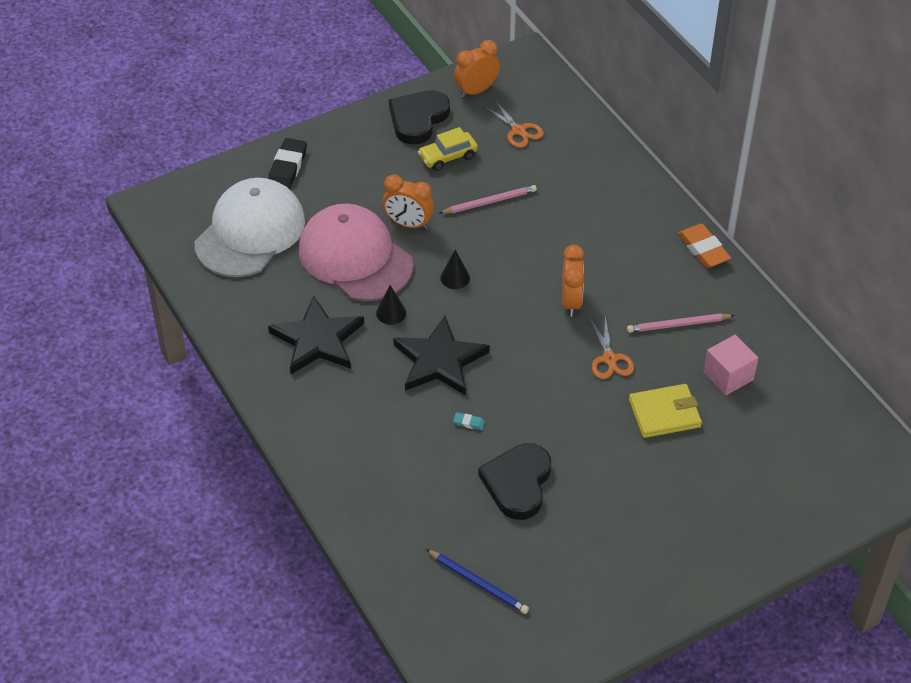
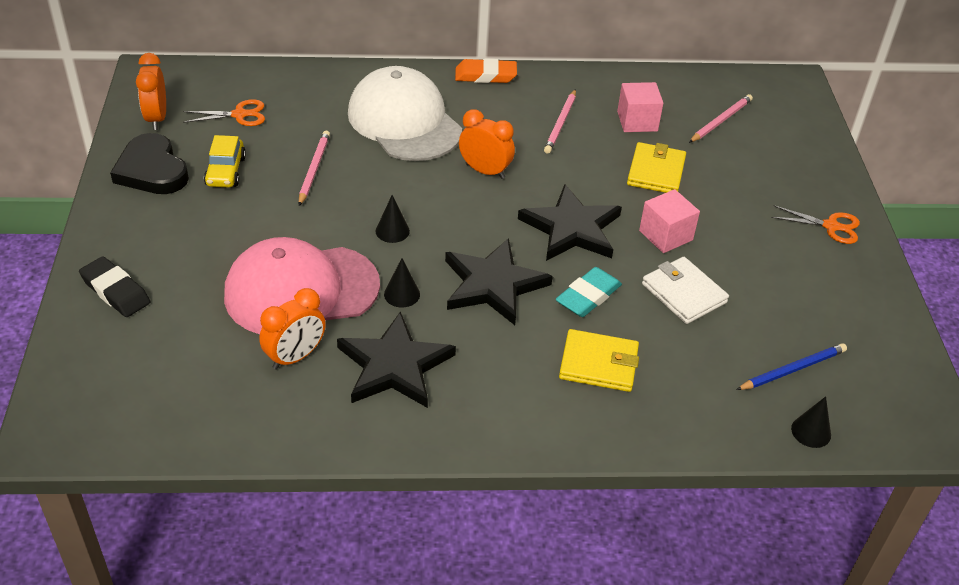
camera: 65 degrees left, 5 degrees down
(250, 232) = (184, 360): white cap -> white cap (404, 121)
(399, 455) = (598, 364): none -> yellow wallet
(408, 224) = (291, 234): orange clock -> orange clock (295, 357)
(416, 613) = (811, 431): none -> black cone
(469, 423) = (588, 296): turquoise eraser -> turquoise eraser, size x2.20
(518, 483) = (684, 293): black heart -> white wallet
(542, 383) = (571, 228): none -> black star
(582, 448) = (665, 235): none -> pink cube
(609, 359) = (571, 177): orange scissors -> orange scissors (831, 226)
(784, 436) = (720, 121): none -> pink pencil

